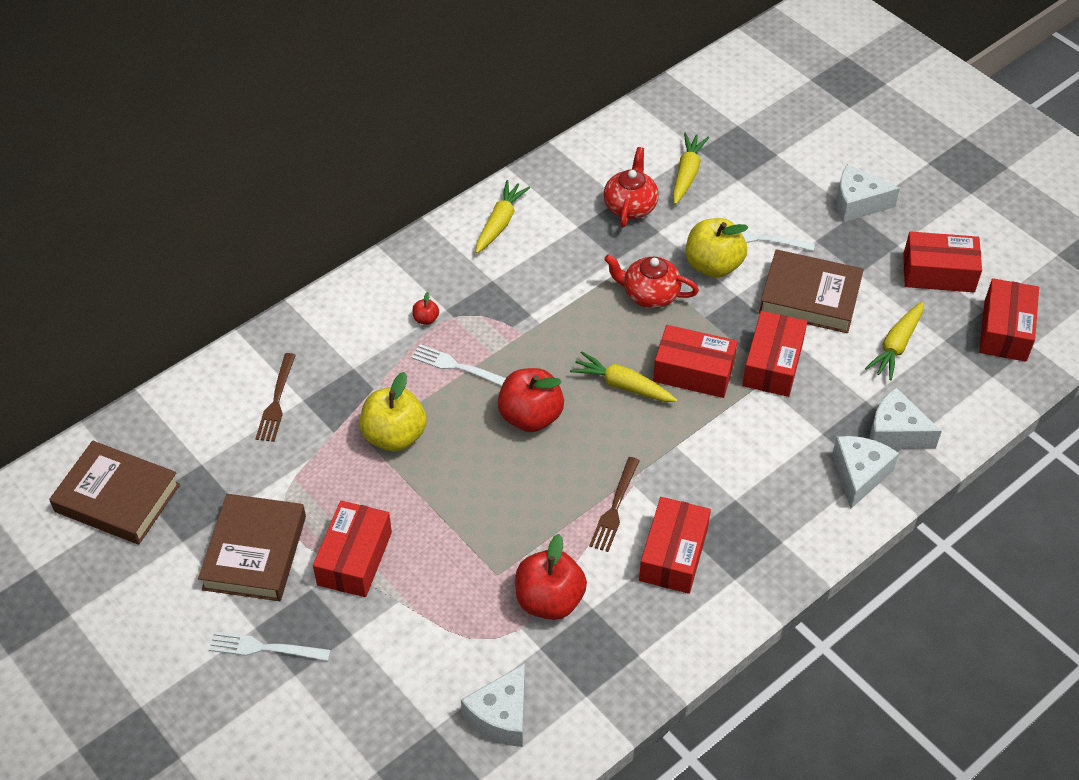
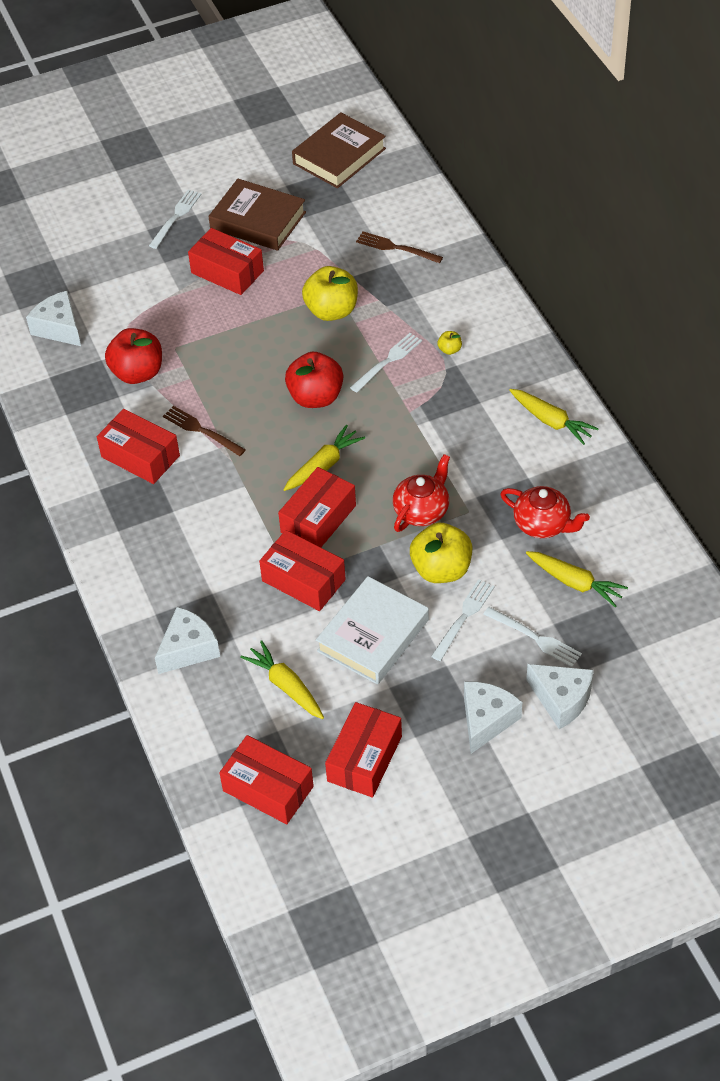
camera: 110 degrees right, 0 degrees up
(426, 319) = (449, 350): red apple -> yellow apple
(758, 188) = (536, 638): none -> white fork
(810, 297) = (373, 635): brown book -> white book
(859, 475) = (157, 605): white cheese -> white cheese (561, 699)

